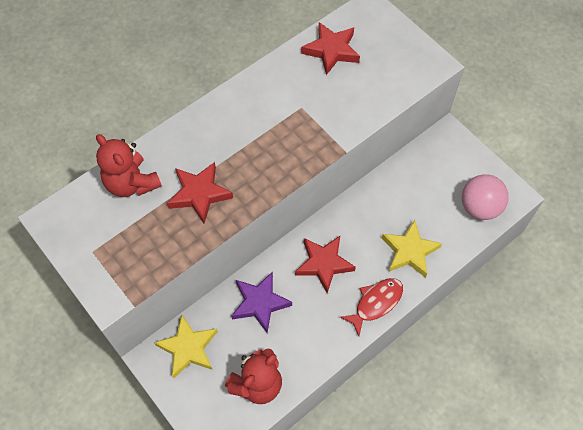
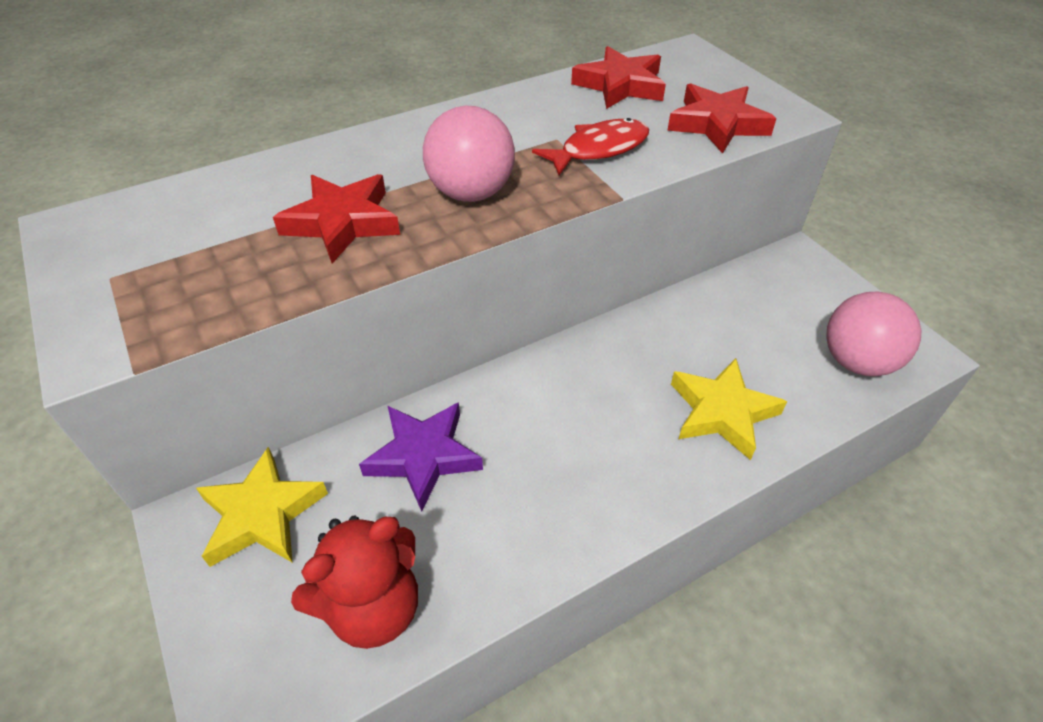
camera: 10 degrees right, 15 degrees down
(131, 183) = (233, 196): red teddy bear -> none
(263, 160) = (471, 193): none -> pink ball
(324, 264) = (558, 409): red star -> red star (717, 124)
(376, 303) = (647, 490): red fish -> red fish (599, 149)

